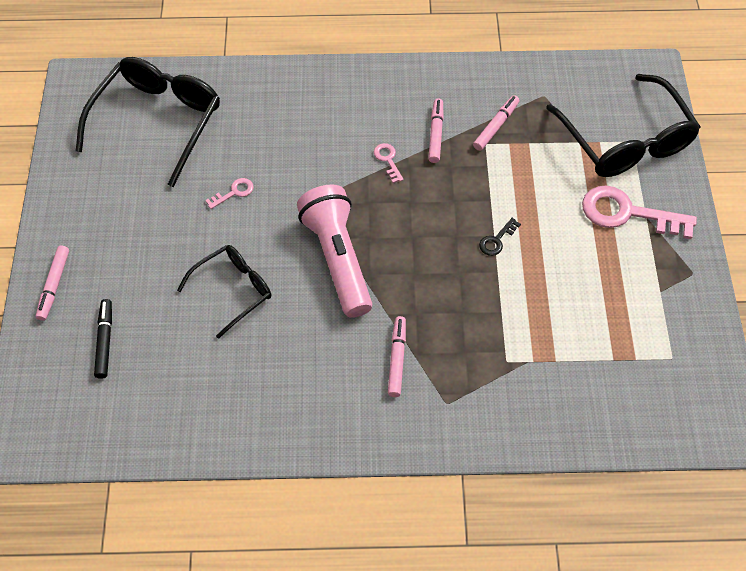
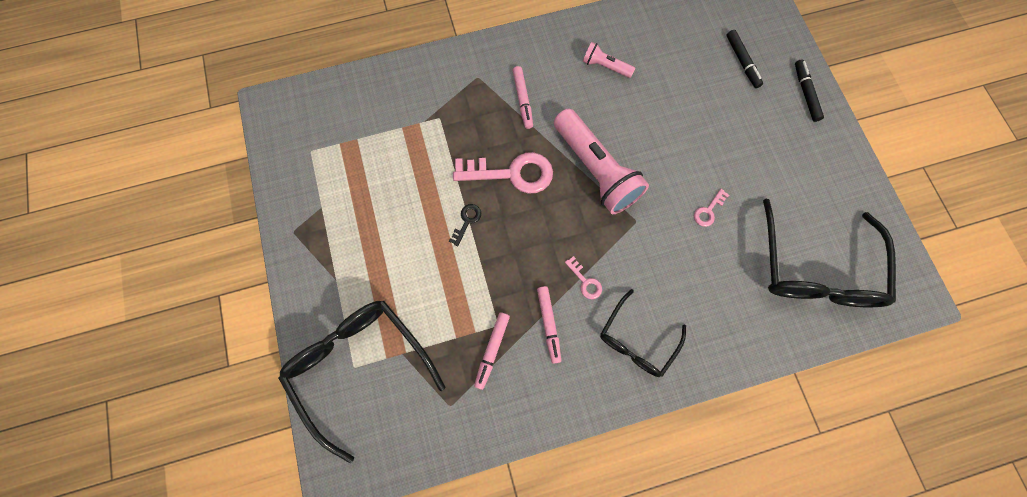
camera: 165 degrees right, 15 degrees up
(54, 286) = (805, 93): pink marker -> black marker
(233, 290) = (667, 123): black glasses -> black glasses (637, 340)
(277, 377) = (605, 66): none -> pink flashlight
(627, 213) = (353, 279): pink key -> pink key (511, 173)

